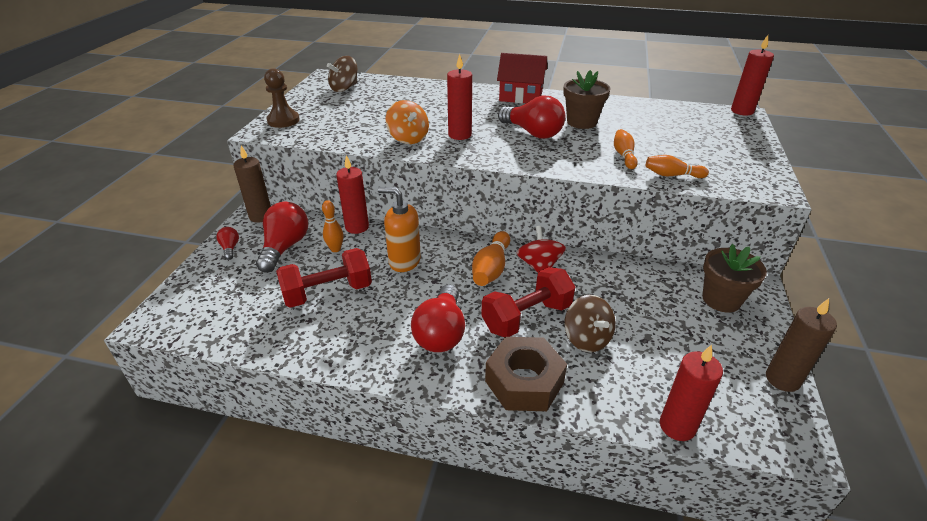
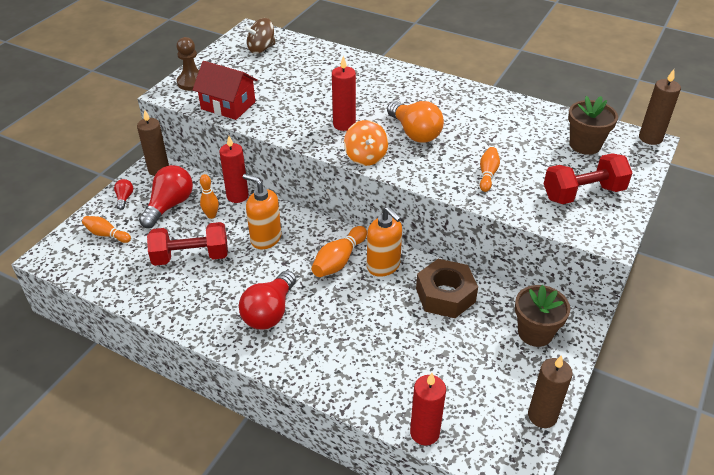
camera: 15 degrees right, 5 degrees up
(408, 138) = (295, 121): orange spinning top -> orange spinning top (365, 157)
(521, 96) = (428, 84): red house -> red house (228, 105)
(524, 382) = (318, 369): brown nut -> brown nut (445, 295)
(526, 317) = (348, 313): red dumbbell -> red dumbbell (583, 193)
(532, 133) = (415, 133): red light bulb -> orange light bulb
(539, 266) = (383, 266): red spinning top -> orange soap dispenser
(581, 122) = (470, 127): brown flower pot -> brown flower pot (585, 145)
(586, 338) = (390, 343): brown spinning top -> none
(672, 175) = (520, 205): orange bowling pin -> orange bowling pin (106, 234)
(742, 111) = (650, 138): red candle -> brown candle

